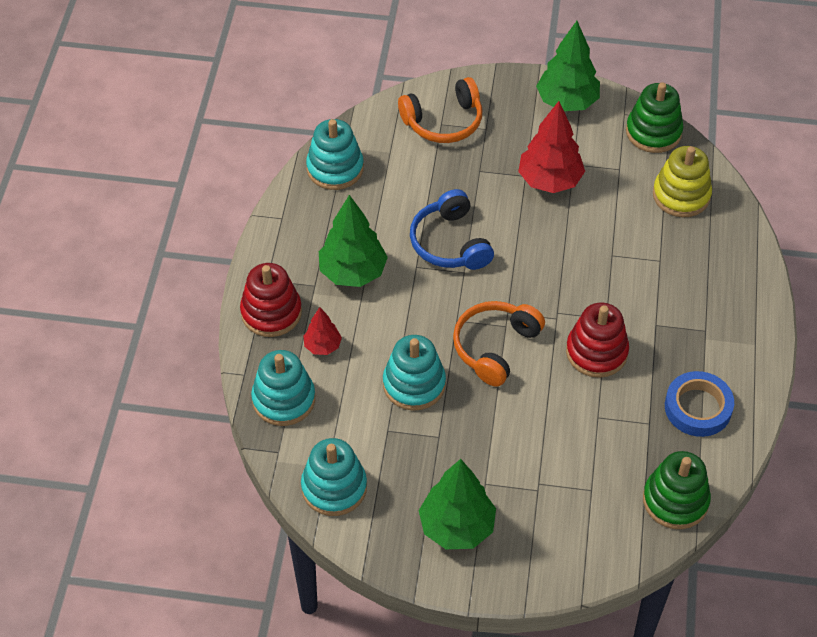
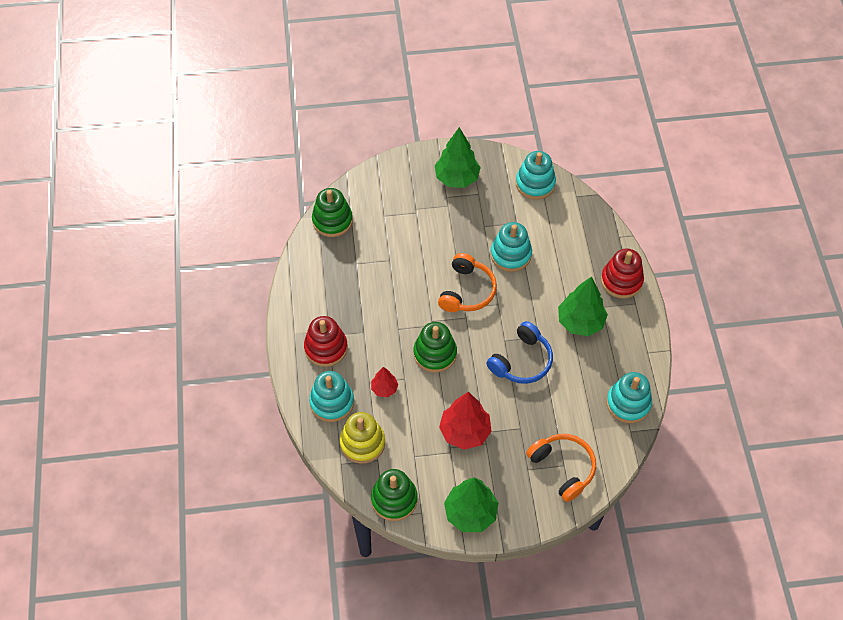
camera: 165 degrees right, 5 degrees up
(283, 399) = (587, 227): turquoise stacking toy -> turquoise stacking toy (332, 402)
(322, 346) = (578, 266): red tree -> red tree (384, 388)
(443, 121) = (563, 468): orange headphones -> orange headphones turned 90 degrees clockwise
(450, 243) = (521, 361): blue headphones -> blue headphones turned 75 degrees clockwise
(563, 276) = (435, 353): none -> green stacking toy
(596, 352) = (399, 303): red stacking toy -> red stacking toy (326, 348)
(698, 407) = (327, 280): blue tape -> none

